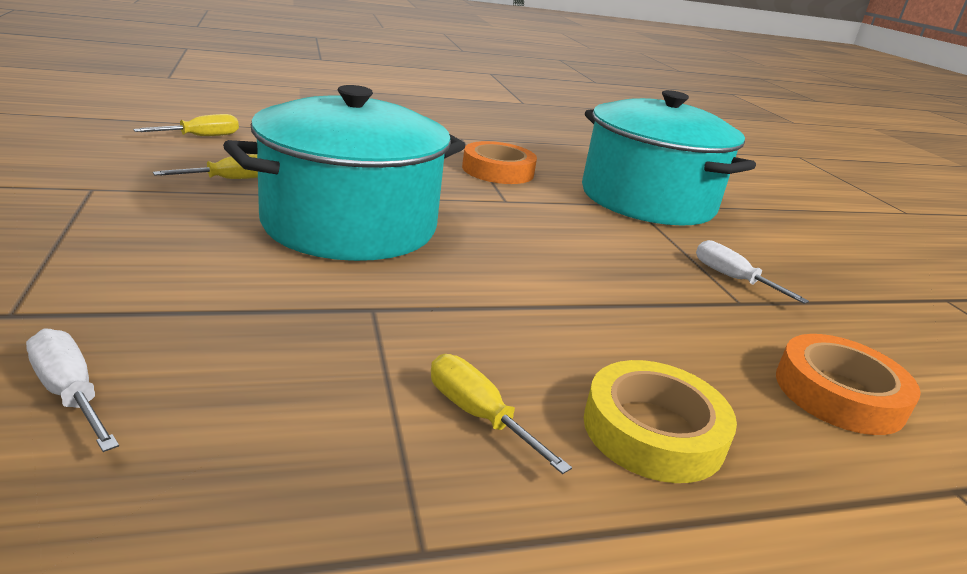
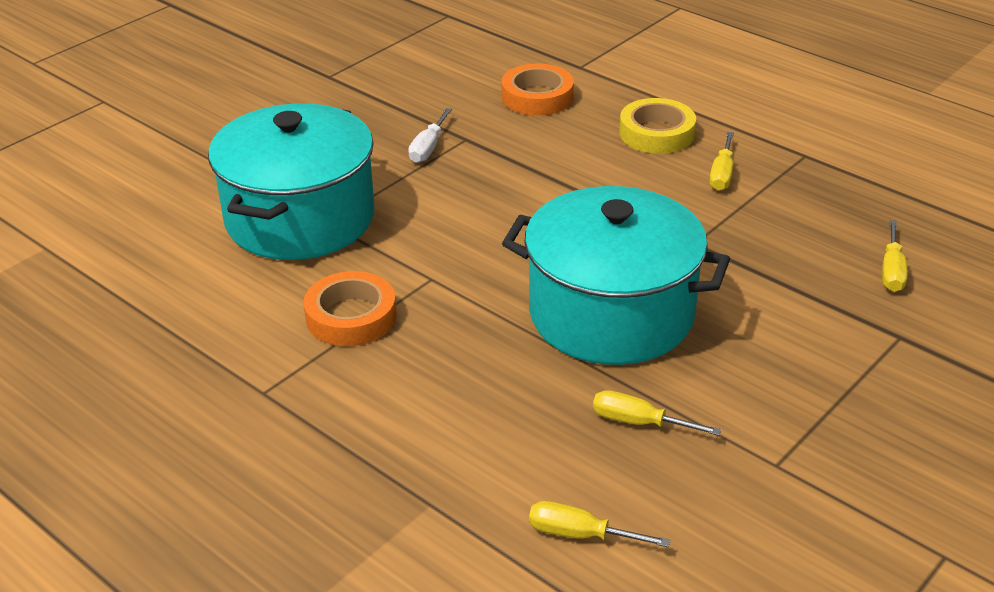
camera: 120 degrees left, 10 degrees up
(70, 393) = (891, 271): white screwdriver -> yellow screwdriver

